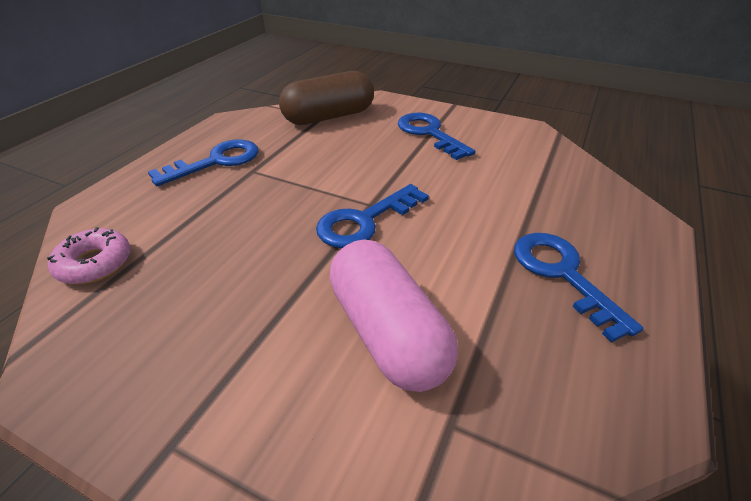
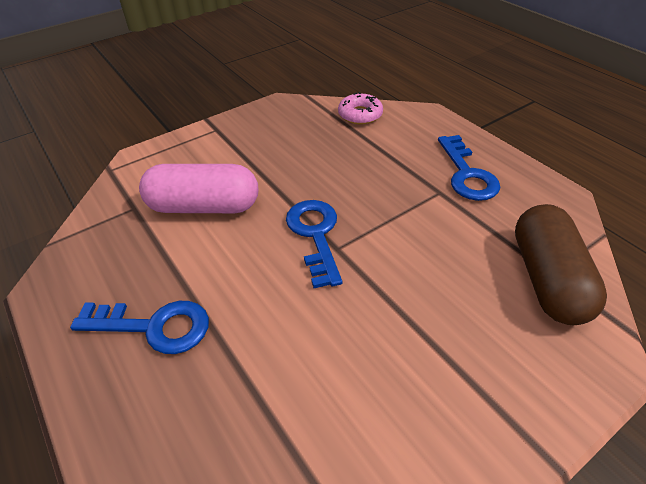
camera: 120 degrees right, 5 degrees up
(429, 133) = (457, 367): blue key -> none

